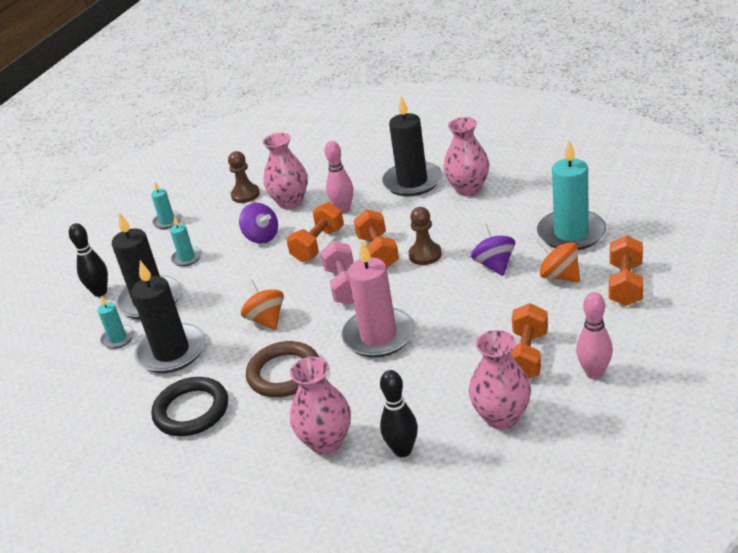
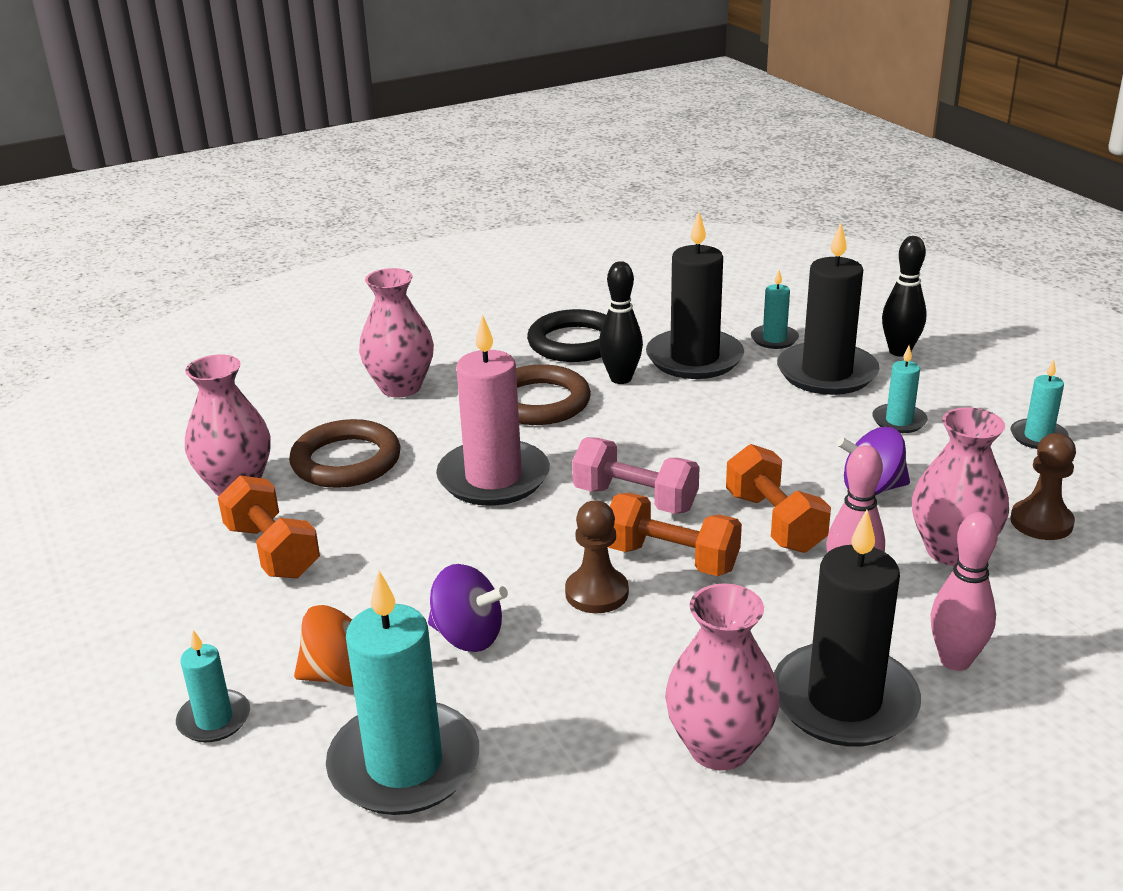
camera: 125 degrees right, 5 degrees down
(266, 319) = (657, 425): orange spinning top -> none
(402, 450) = (313, 417): black bowling pin -> black bowling pin (621, 379)
(428, 396) = (346, 461): none -> brown ring
(594, 373) = (160, 577): pink bowling pin -> pink bowling pin (955, 660)
(625, 284) = (214, 719): orange dumbbell -> turquoise candle

